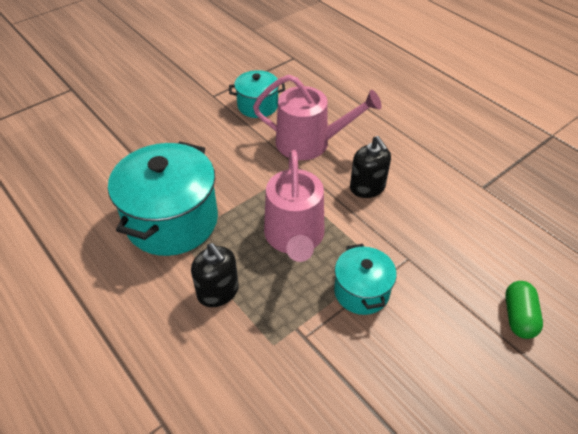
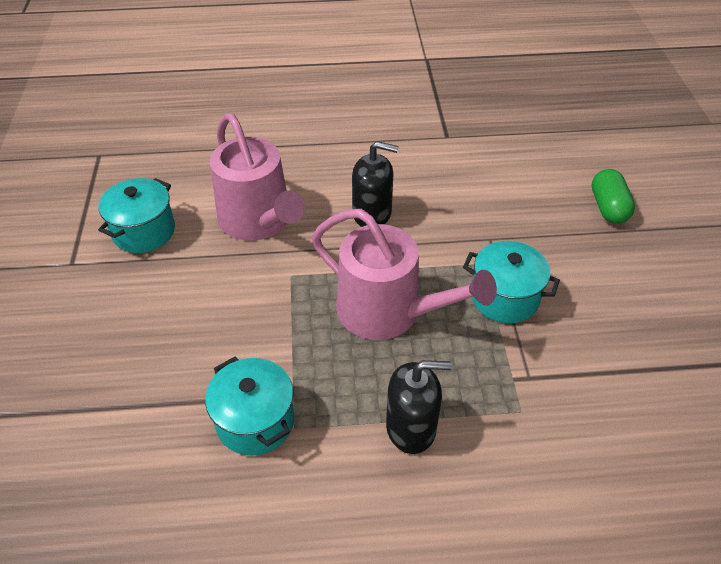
camera: 55 degrees left, 0 degrees up
(172, 221) = (255, 421): turquoise pot -> turquoise pot, size x0.54
(309, 143) = (259, 221): pink watering can -> pink watering can turned 105 degrees clockwise
(518, 316) = (608, 207): green capsule -> green capsule turned 45 degrees clockwise

